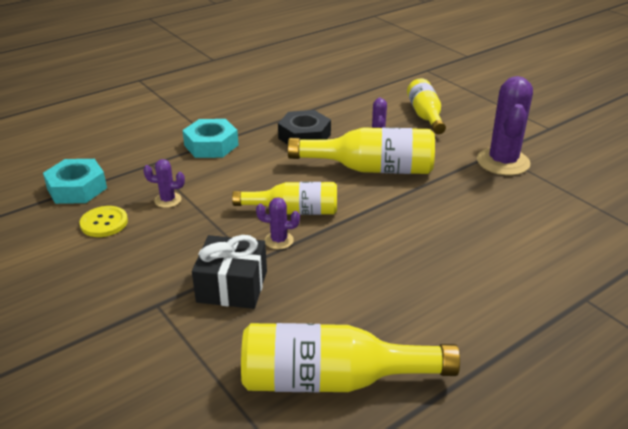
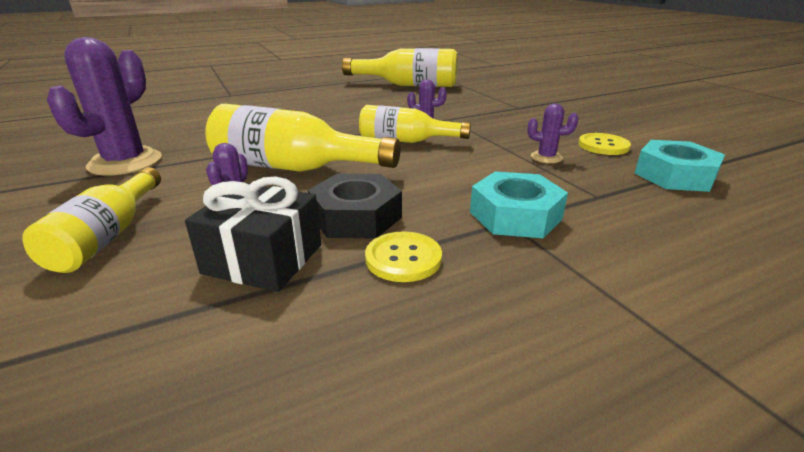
camera: 170 degrees left, 5 degrees down
(232, 286) = (465, 110): black gift -> black gift (263, 259)
(272, 119) = (403, 258): none -> yellow button

